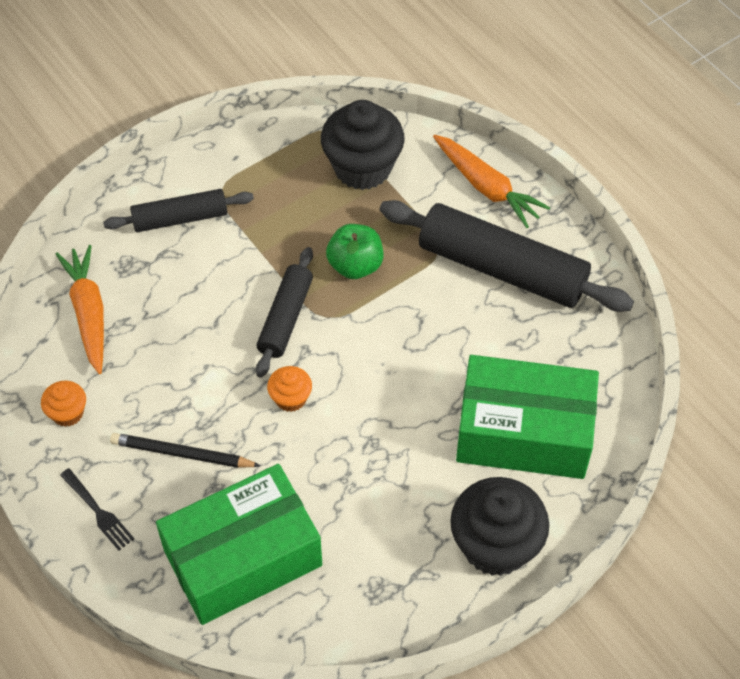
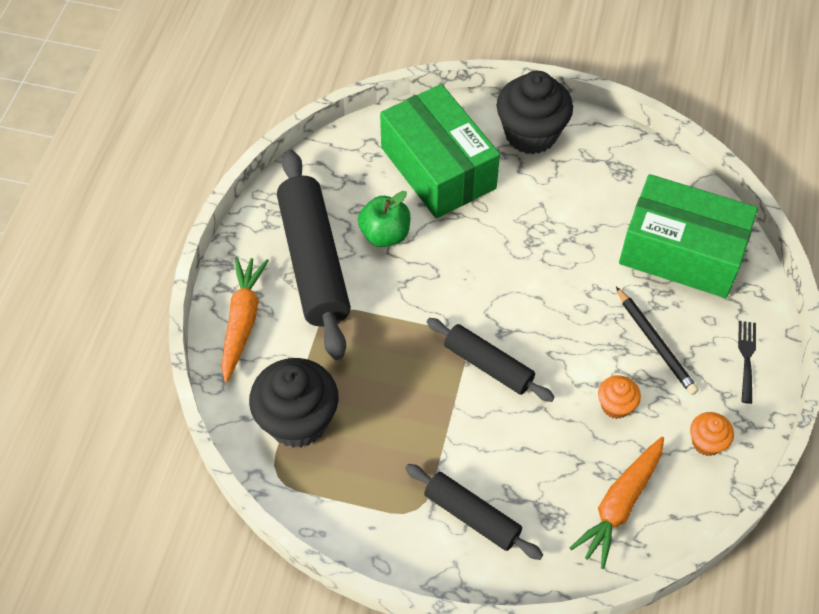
camera: 130 degrees left, 0 degrees up
(285, 318) = (488, 365): black rolling pin -> black rolling pin turned 60 degrees clockwise
(290, 398) = (548, 312): orange cupcake -> orange cupcake (615, 406)
(355, 265) = (398, 355): green apple -> green apple (385, 234)

